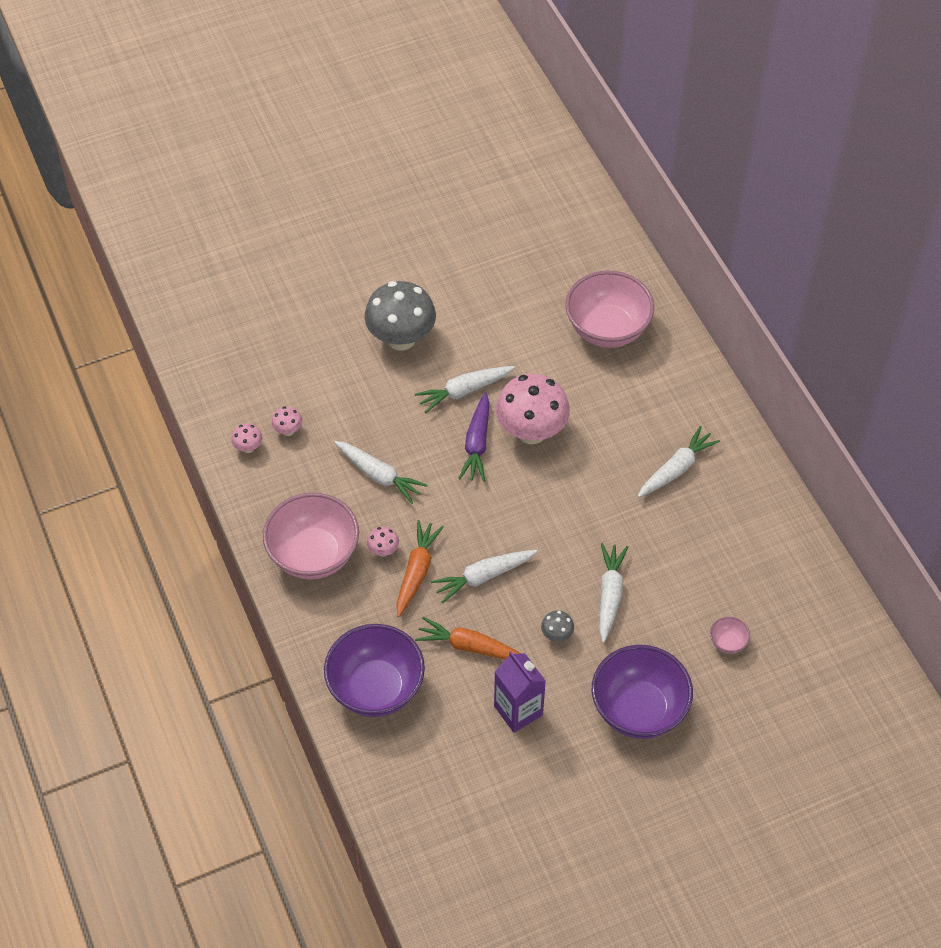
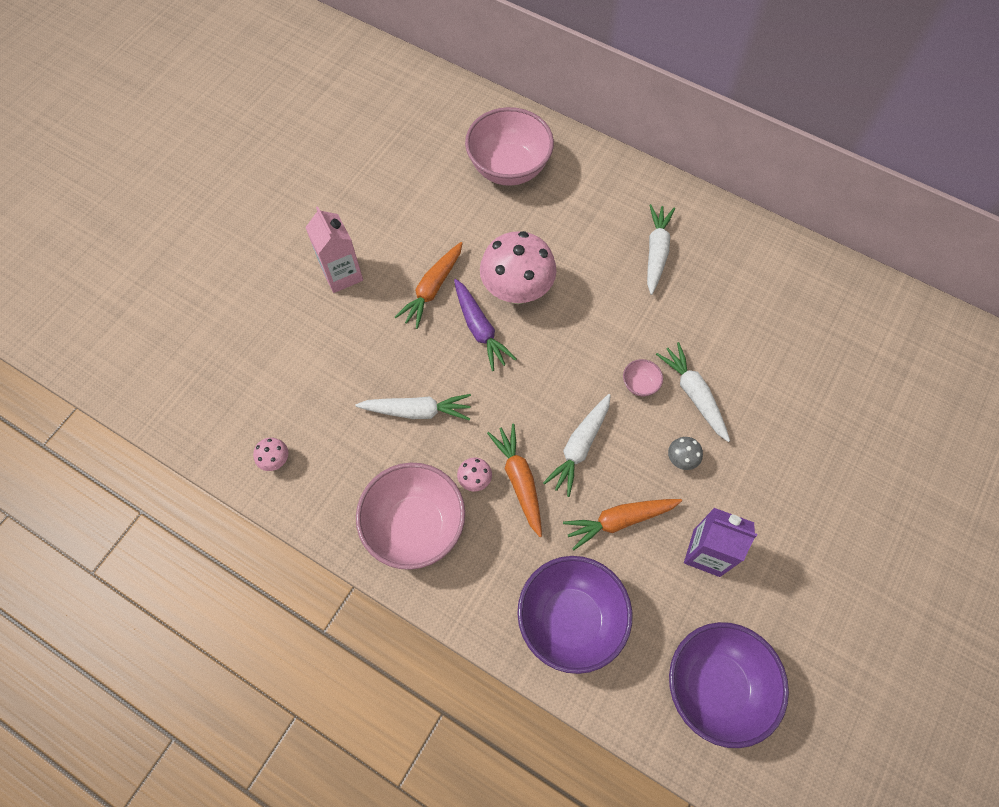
camera: 35 degrees left, 10 degrees up
(288, 430) = (302, 420): pink mushroom -> none
(401, 339) = (342, 274): grey mushroom -> pink carton
(464, 391) = (432, 289): white carrot -> orange carrot
(638, 709) = (799, 481): purple bowl -> purple bowl (715, 686)
(728, 642) = (815, 374): pink bowl -> pink bowl (640, 384)

